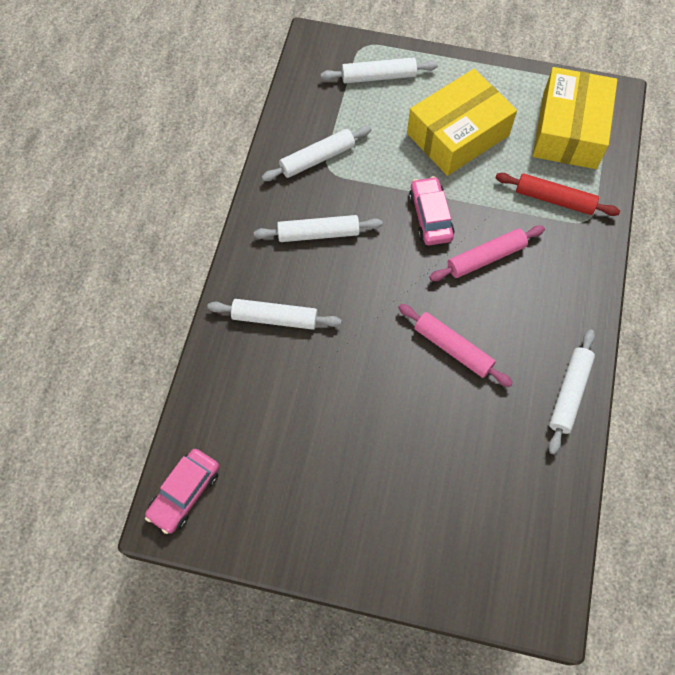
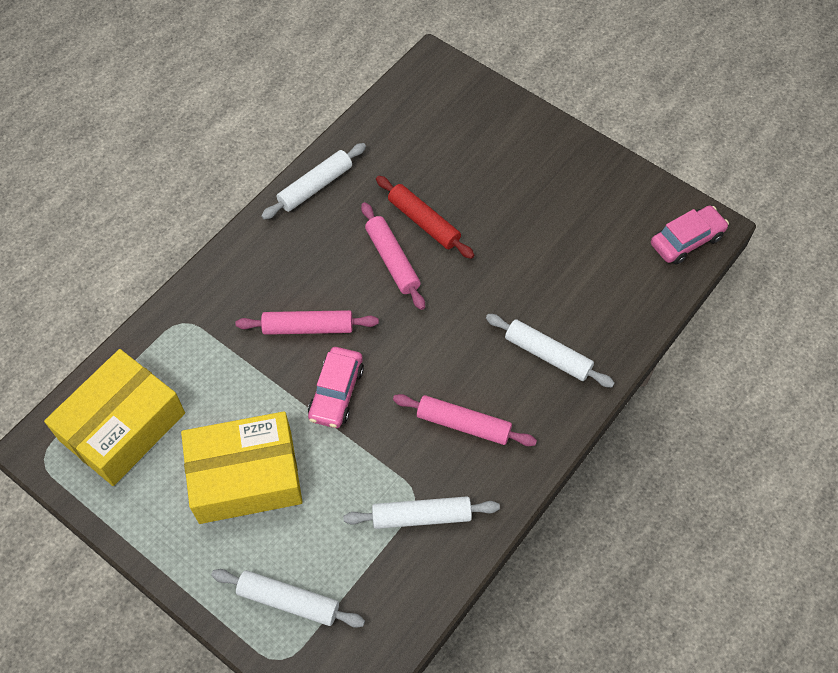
camera: 155 degrees left, 5 degrees down
(318, 233) = (463, 424): white rolling pin -> pink rolling pin
(554, 199) = (198, 357): red rolling pin -> red rolling pin (424, 222)

